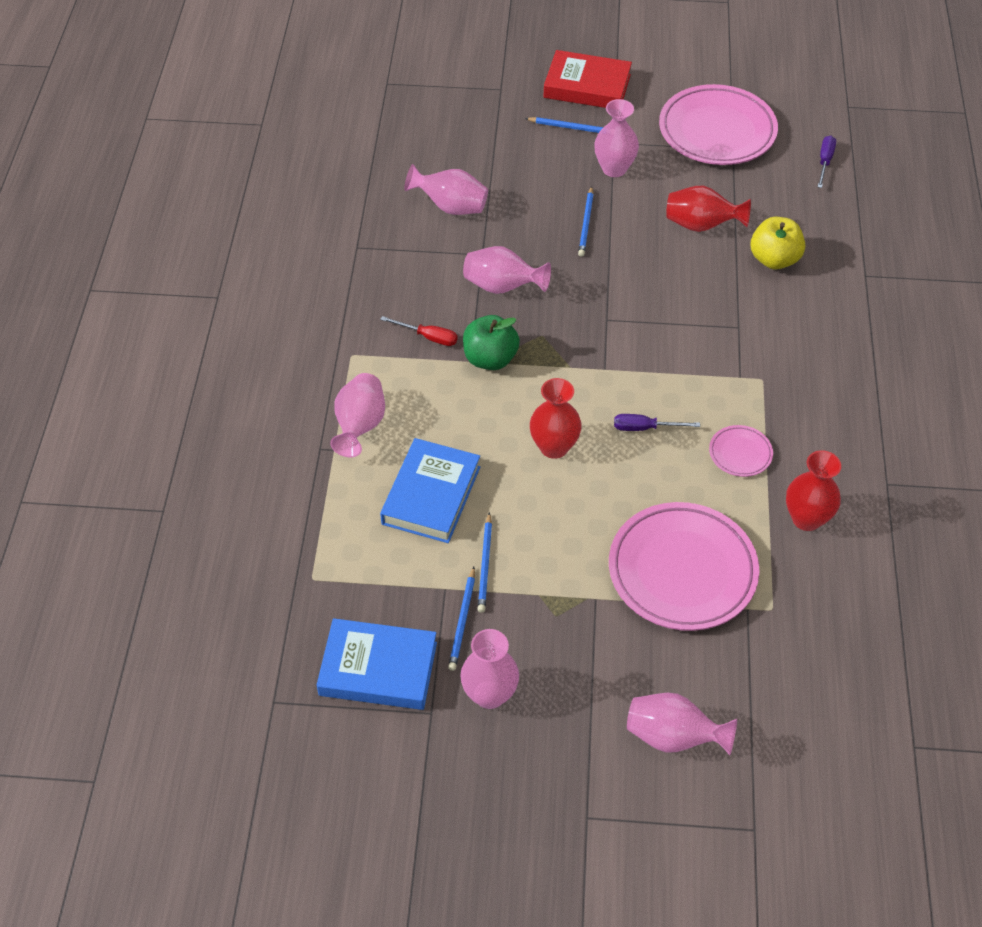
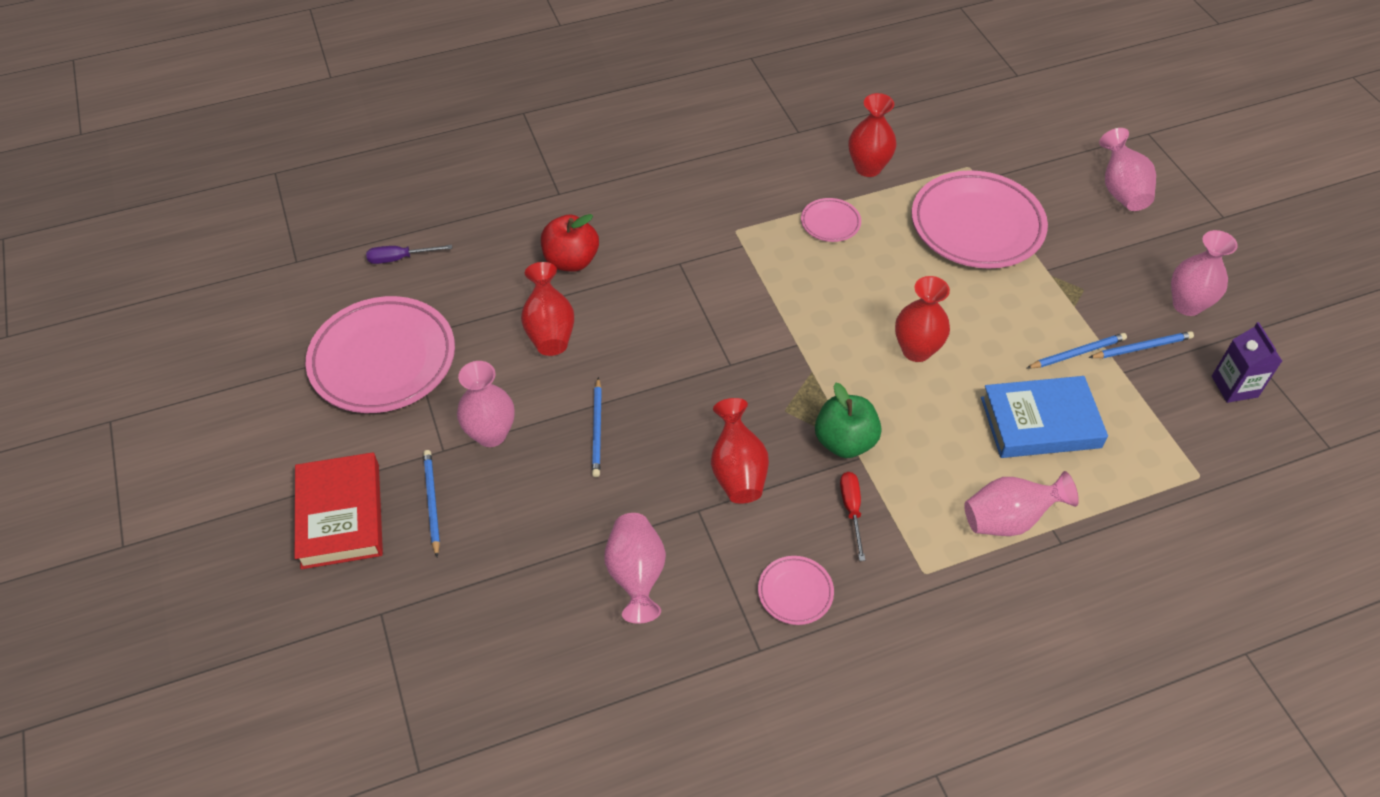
camera: 115 degrees left, 0 degrees up
(378, 669) = (1234, 386): blue book -> purple carton
(385, 280) = (795, 592): none -> pink plate
(502, 287) = (737, 471): pink vase -> red vase
(586, 224) = (597, 429): blue pencil -> blue pencil turned 105 degrees clockwise
(645, 428) = (847, 293): purple screwdriver -> none
(774, 259) = (571, 261): yellow apple -> red apple

